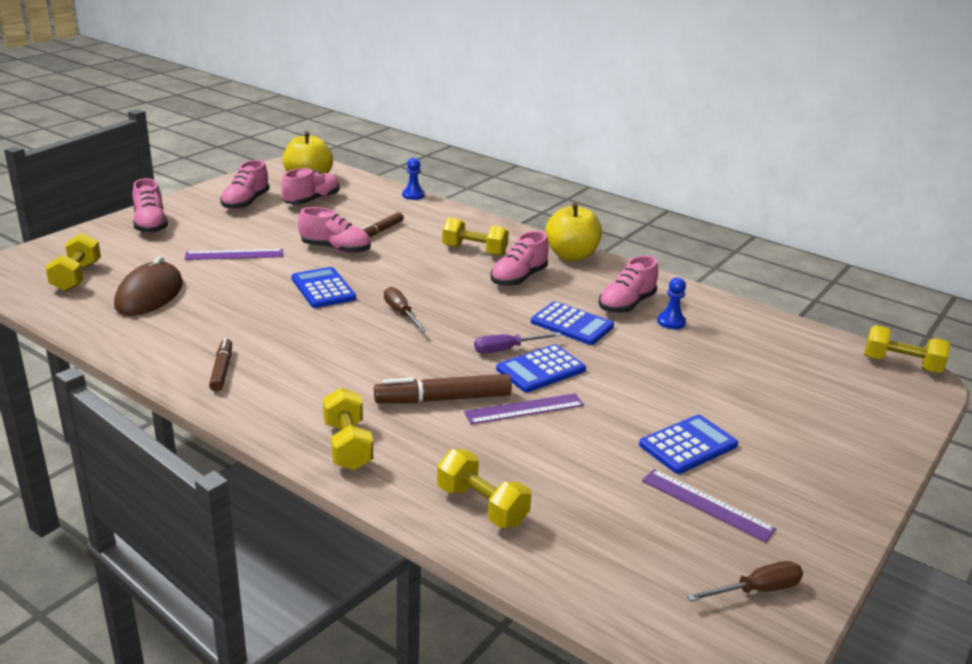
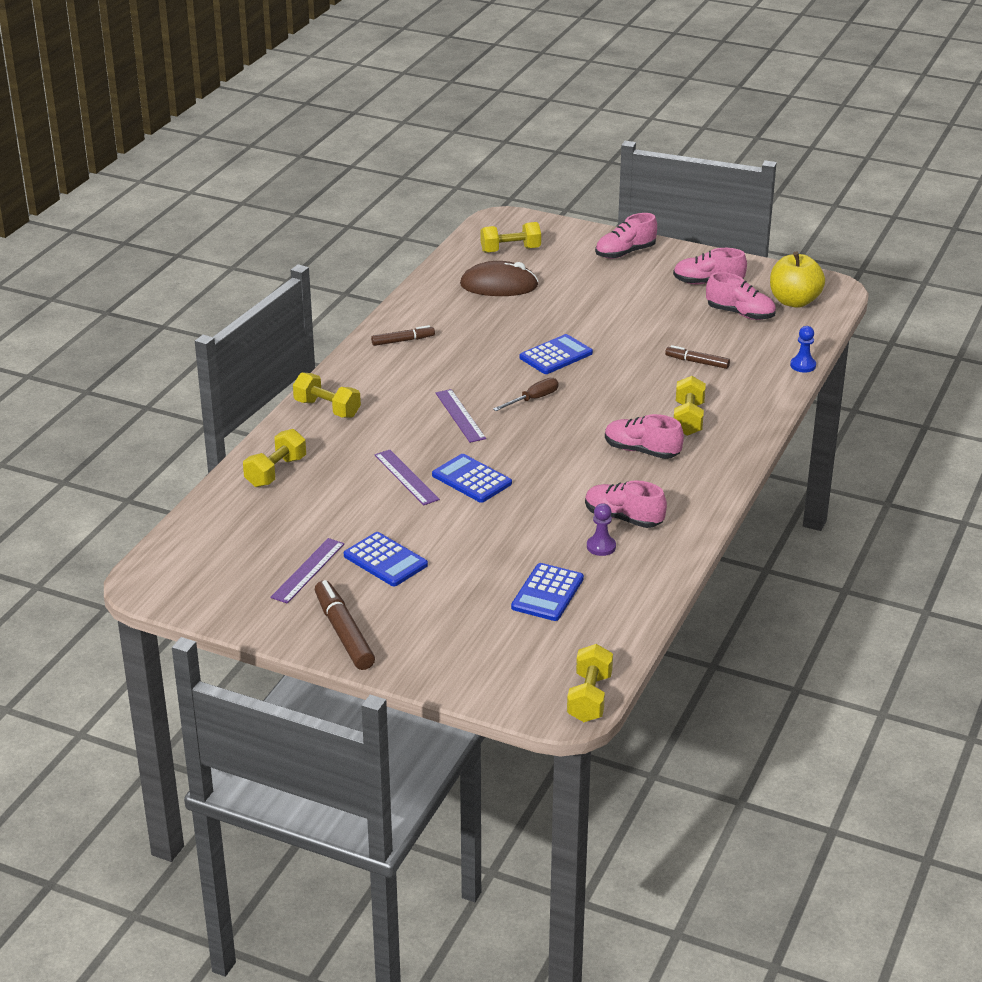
camera: 80 degrees right, 5 degrees up
(234, 255) = (593, 303): purple ruler -> purple ruler (460, 415)
(335, 249) = (638, 347): pink shoe -> none
(348, 445) = (327, 409): yellow dumbbell -> yellow dumbbell turned 60 degrees clockwise
(443, 399) = (404, 438): brown marker -> brown marker (344, 632)
(506, 349) = (497, 459): purple screwdriver -> none
(571, 255) = (718, 477): yellow apple -> none
(572, 324) = (562, 489): blue calculator -> blue calculator (547, 593)
(671, 322) = (601, 547): blue pawn -> purple pawn
(756, 590) = (217, 592): brown screwdriver -> none

